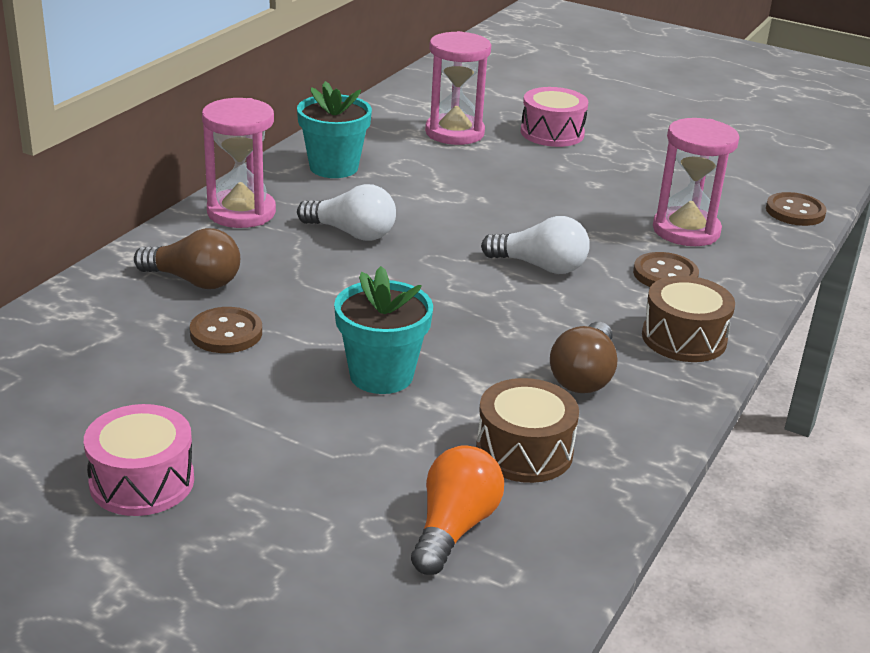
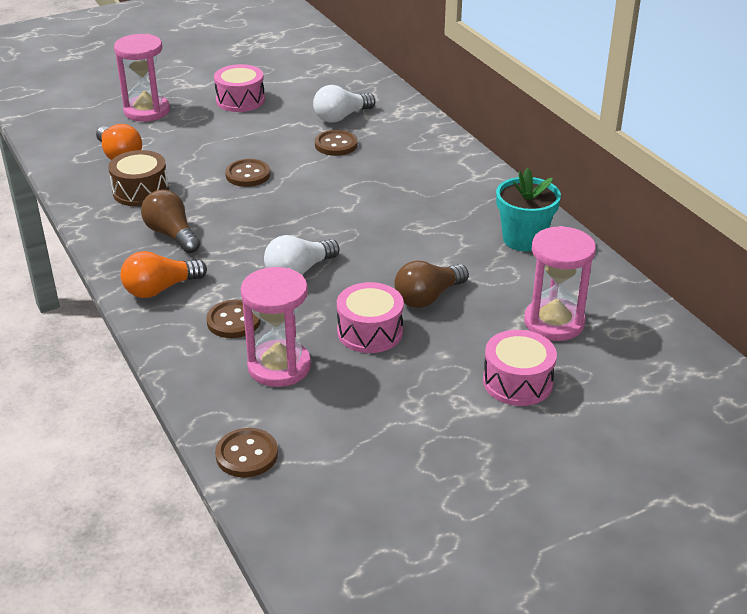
camera: 125 degrees right, 5 degrees up
(194, 281) = (401, 149): brown light bulb -> brown light bulb (428, 297)
(241, 212) = (477, 184): pink hourglass -> pink hourglass (147, 111)
(351, 233) = (413, 214): white light bulb -> white light bulb (341, 117)
(381, 375) = (248, 175): turquoise flower pot -> brown button
(579, 204) = (370, 332): none -> pink drum
(684, 338) = (160, 289): brown drum -> orange light bulb

